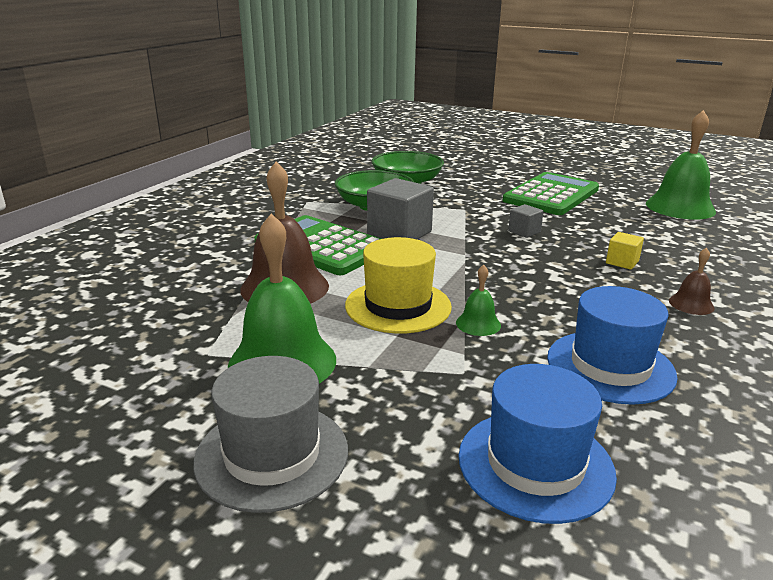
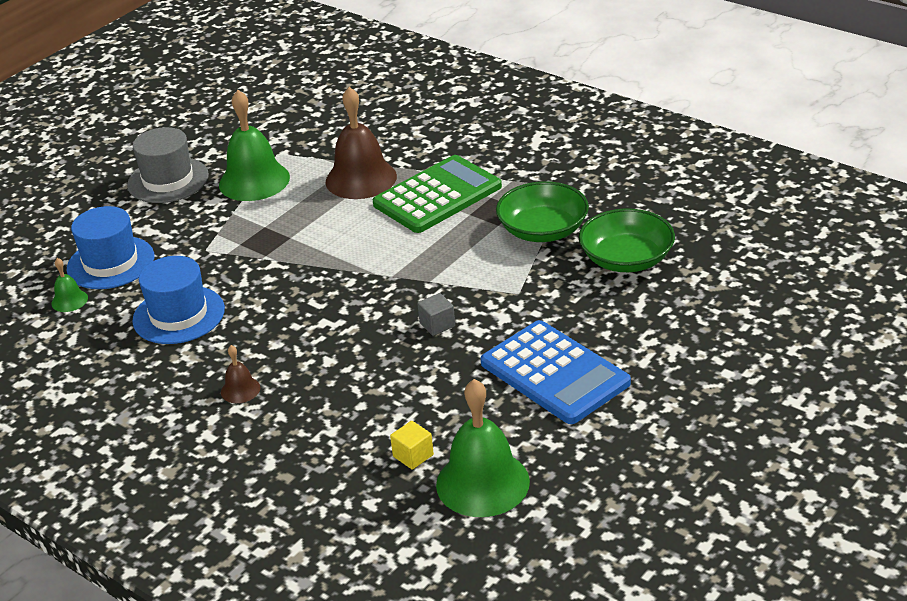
camera: 105 degrees right, 10 degrees up
(398, 306) = (307, 230): yellow hat -> none
(399, 233) = (456, 241): grey cube -> none
(478, 324) = (263, 265): green bell -> green bell (69, 300)
(551, 195) = (554, 373): green calculator -> blue calculator
(622, 262) = (338, 374): yellow cube -> yellow cube (413, 455)

